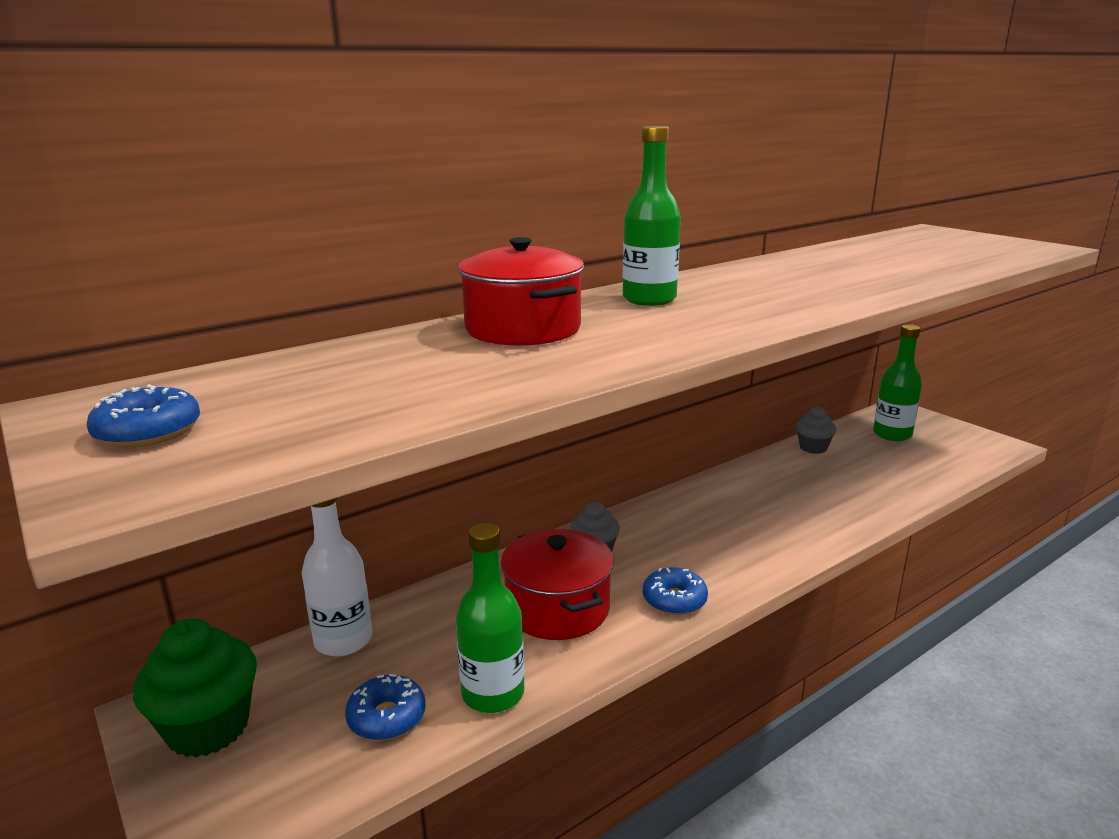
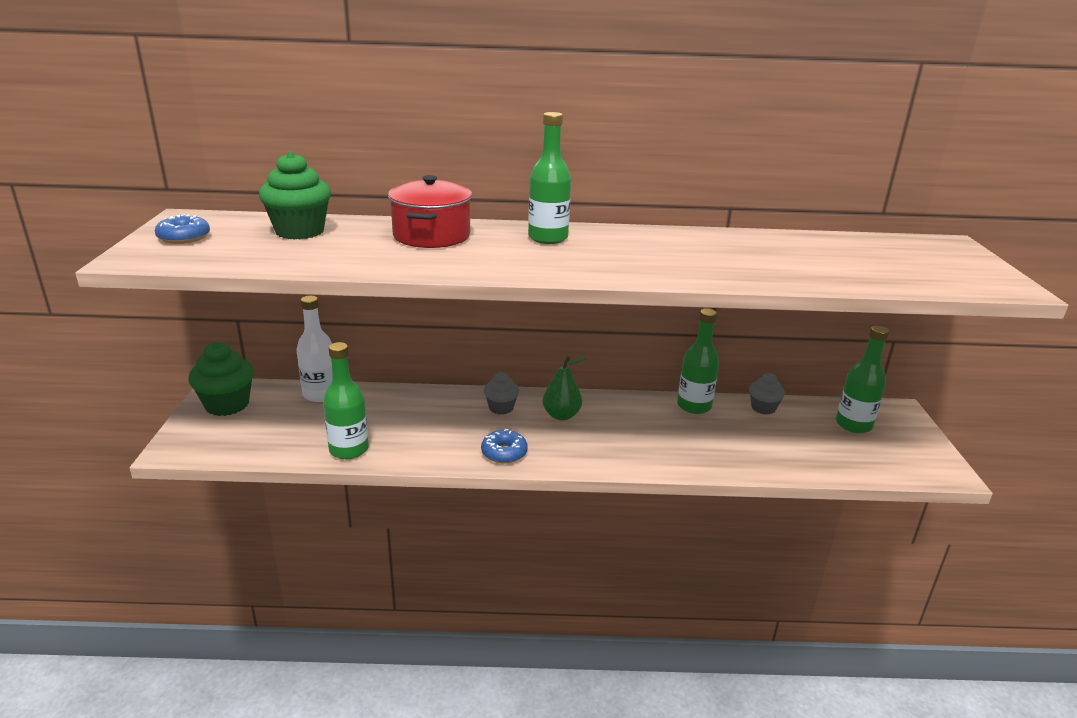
camera: 35 degrees right, 5 degrees up
(333, 371) = (300, 231): none -> green cupcake
(387, 717) = (294, 436): blue donut -> none
(558, 608) = (436, 427): red pot -> none
(666, 531) = (561, 415): none -> green pear
(761, 469) = (694, 406): none -> green bottle

